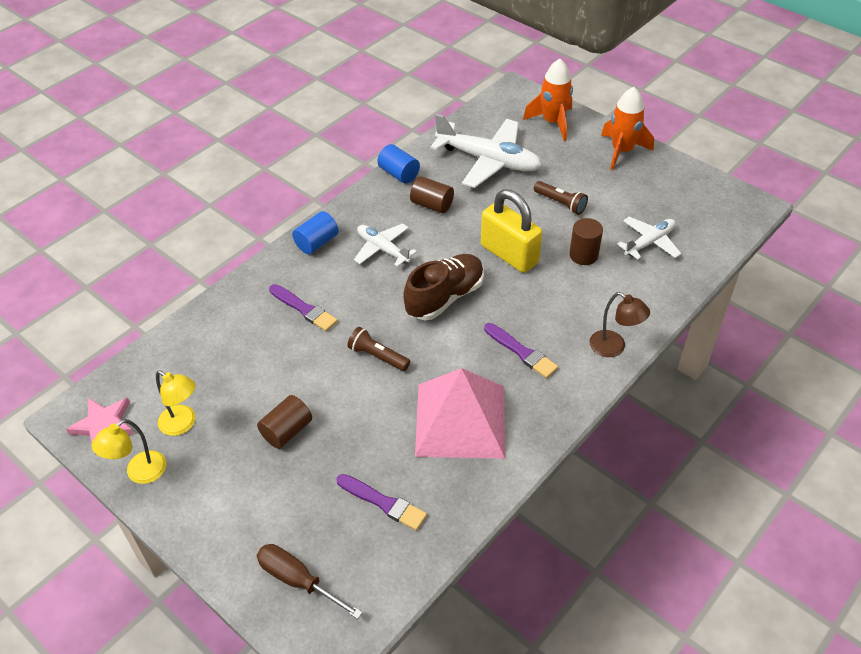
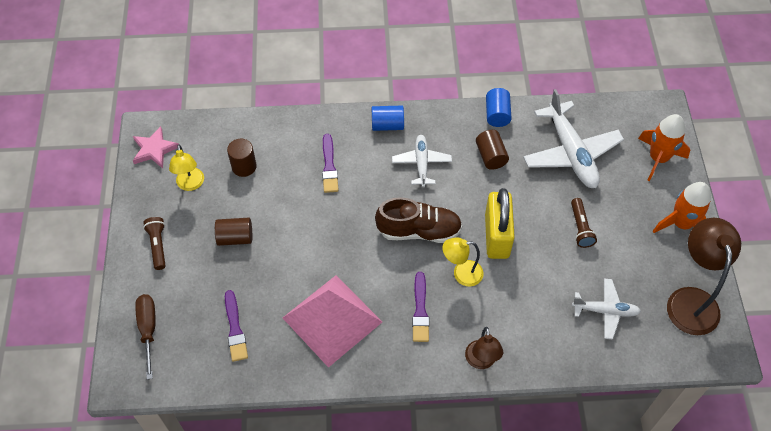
camera: 45 degrees right, 10 degrees up
(139, 473) = (142, 195): yellow lamp -> yellow lamp (461, 273)
(378, 356) = (334, 235): brown flashlight -> brown flashlight (158, 246)
(583, 255) = (546, 280): brown cylinder -> brown cylinder (244, 166)
(691, 192) = (691, 300): none -> brown lamp

